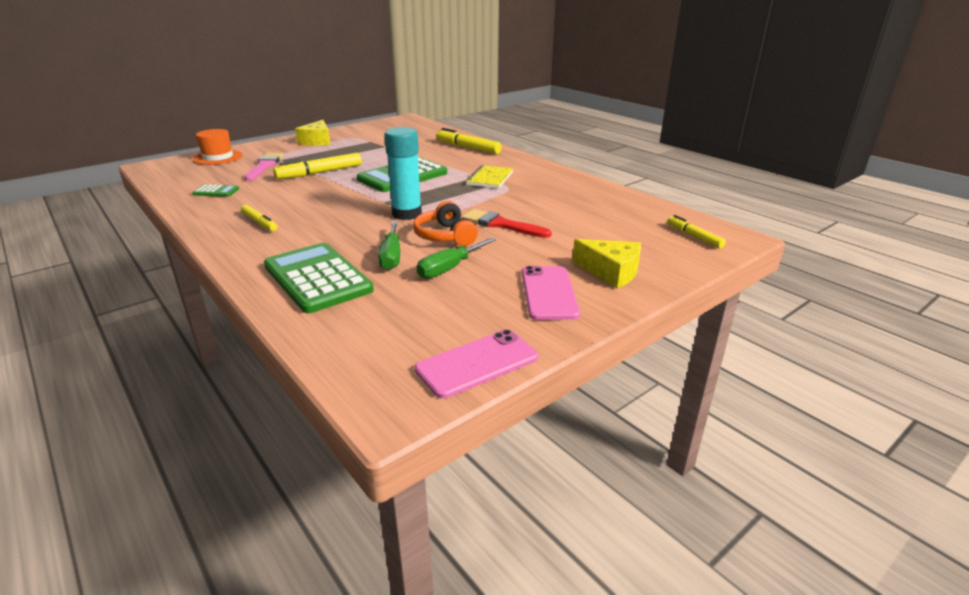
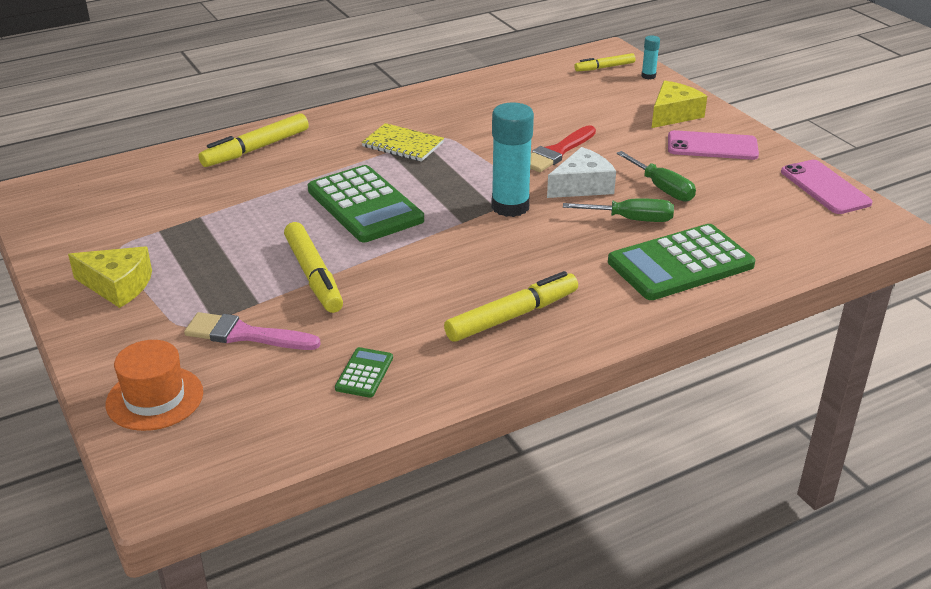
camera: 80 degrees left, 5 degrees up
(259, 222) = (512, 316): yellow marker -> yellow marker, size x1.65
(445, 236) = (582, 186): orange headphones -> white cheese
(695, 257) = (648, 76): none -> turquoise glue stick

